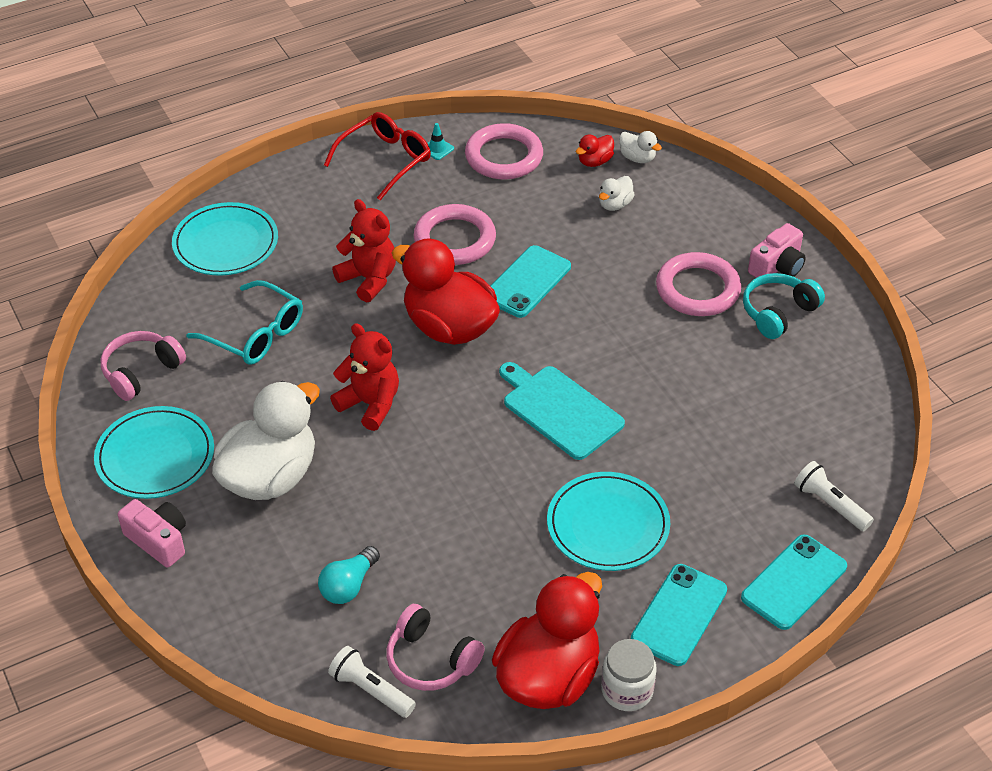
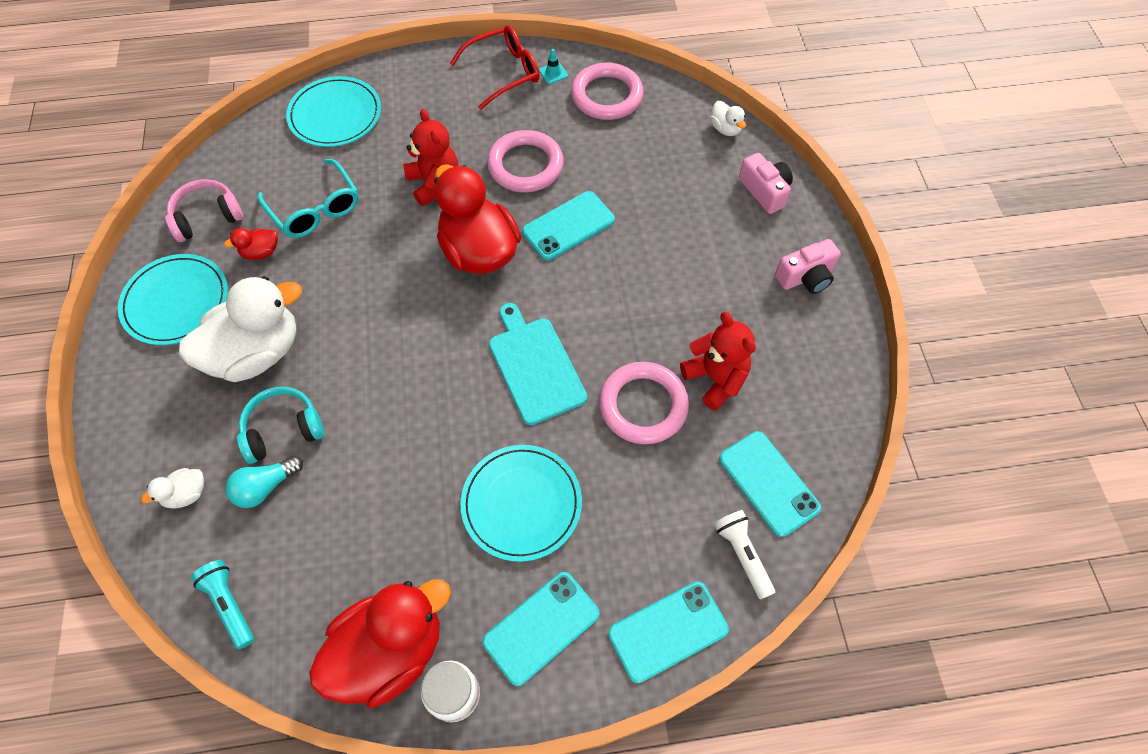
camera: 20 degrees right, 15 degrees up
(158, 540) = (136, 386): pink camera -> pink camera (764, 191)
(370, 404) = (374, 307): red teddy bear -> red teddy bear (715, 379)
(371, 690) = (229, 605): white flashlight -> turquoise flashlight
(431, 660) = (296, 592): pink headphones -> none
(594, 161) = (685, 122): red duck -> red duck (261, 252)
(615, 204) = (683, 170): white duck -> white duck (186, 494)
(697, 289) = (719, 279): pink ring -> pink ring (643, 405)
(778, 313) = (785, 326): turquoise headphones -> turquoise headphones (283, 430)
(825, 442) = (768, 483): none -> turquoise phone

